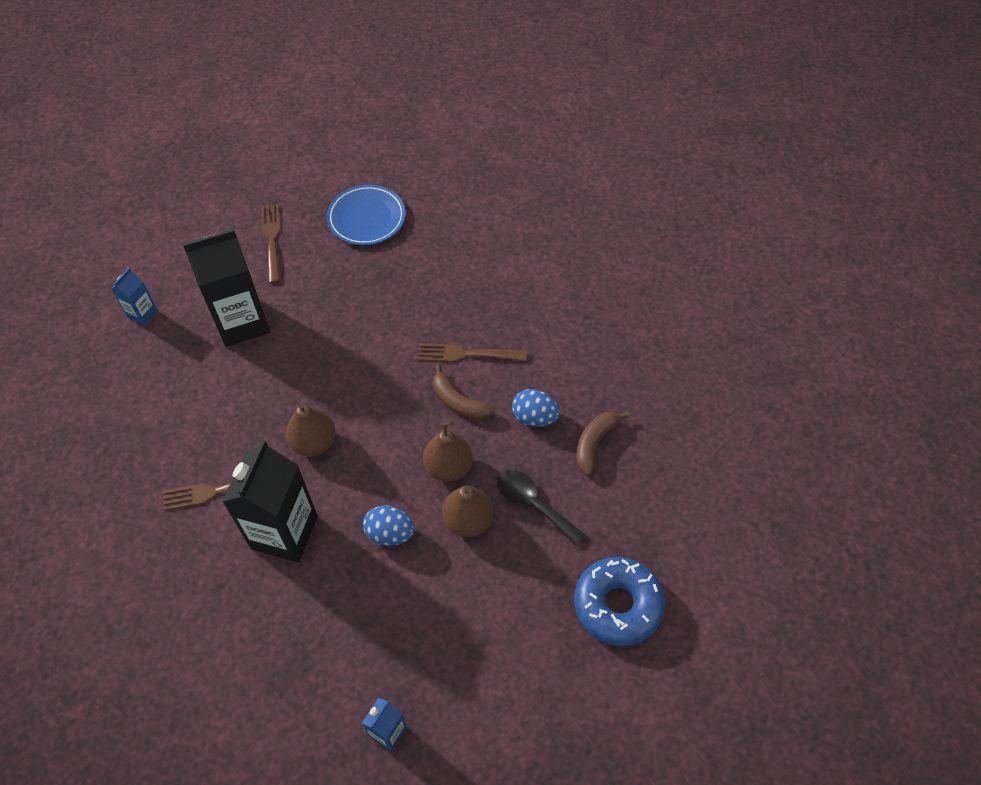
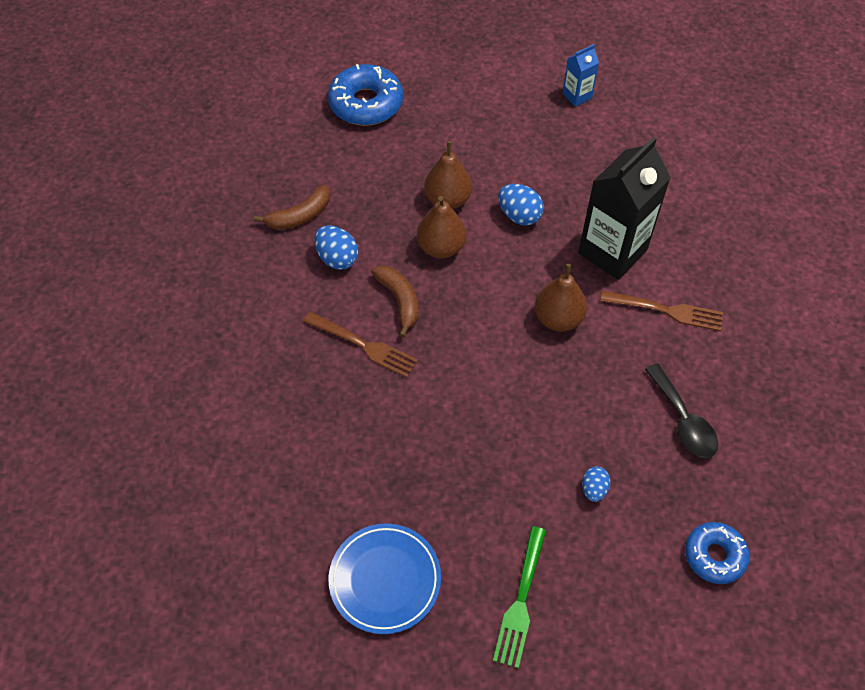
camera: 155 degrees left, 0 degrees up
(142, 314) = (714, 556): blue carton -> blue donut
(242, 322) = (594, 489): black carton -> blue egg
(272, 240) = (521, 600): brown fork -> green fork
(533, 504) = (385, 191): black spoon -> black spoon (683, 420)

